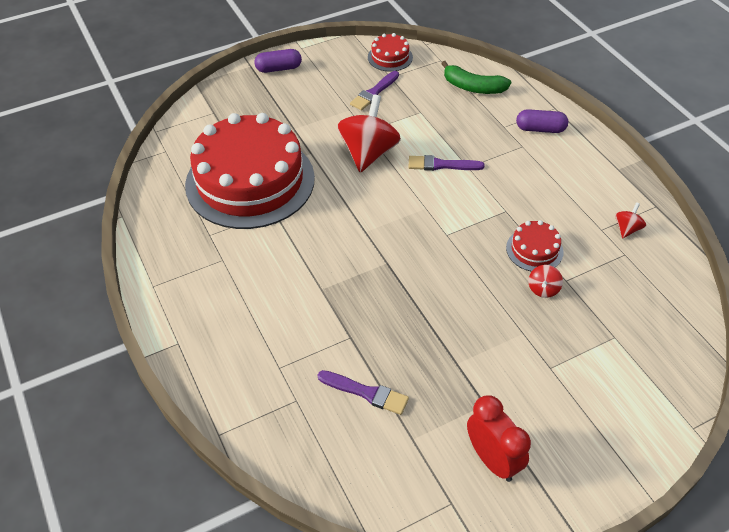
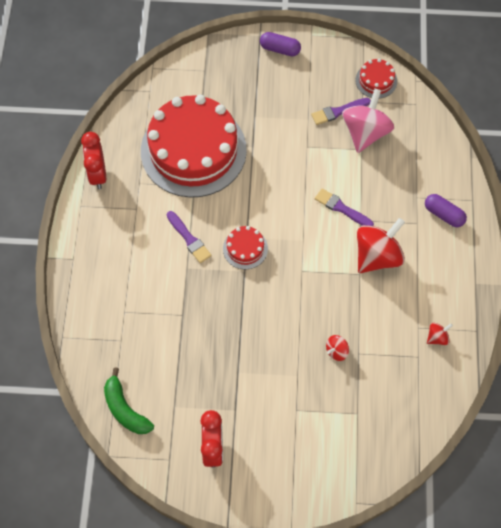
camera: 30 degrees right, 15 degrees up
(154, 247) = (97, 174): none -> red clock
(366, 393) = (166, 360): purple brush -> purple brush (189, 239)
(368, 153) = (294, 169): red spinning top -> red spinning top (377, 256)
(413, 98) = (365, 132): none -> pink spinning top
(473, 87) = (421, 146): green banana -> green banana (125, 409)
(534, 250) = (355, 317): red cake -> red cake (245, 248)

